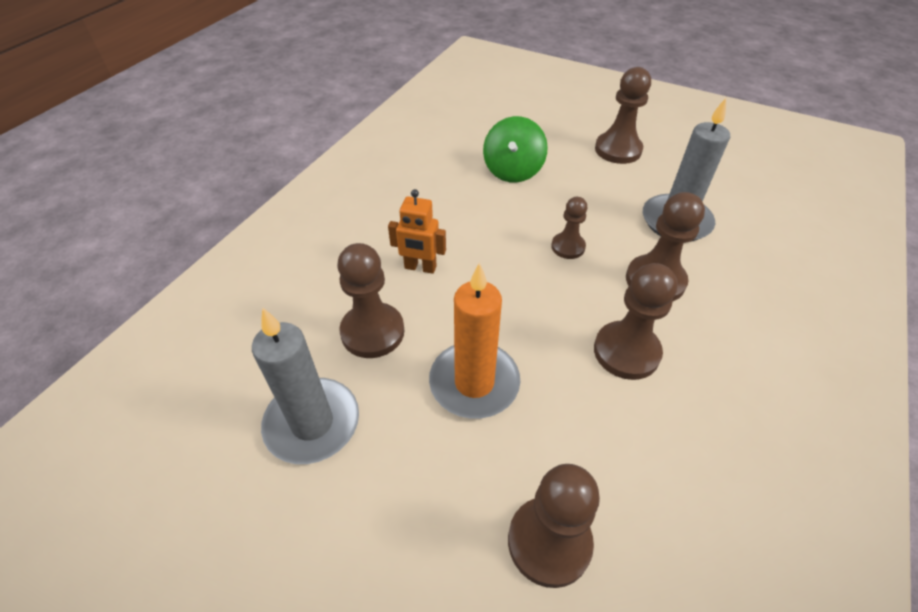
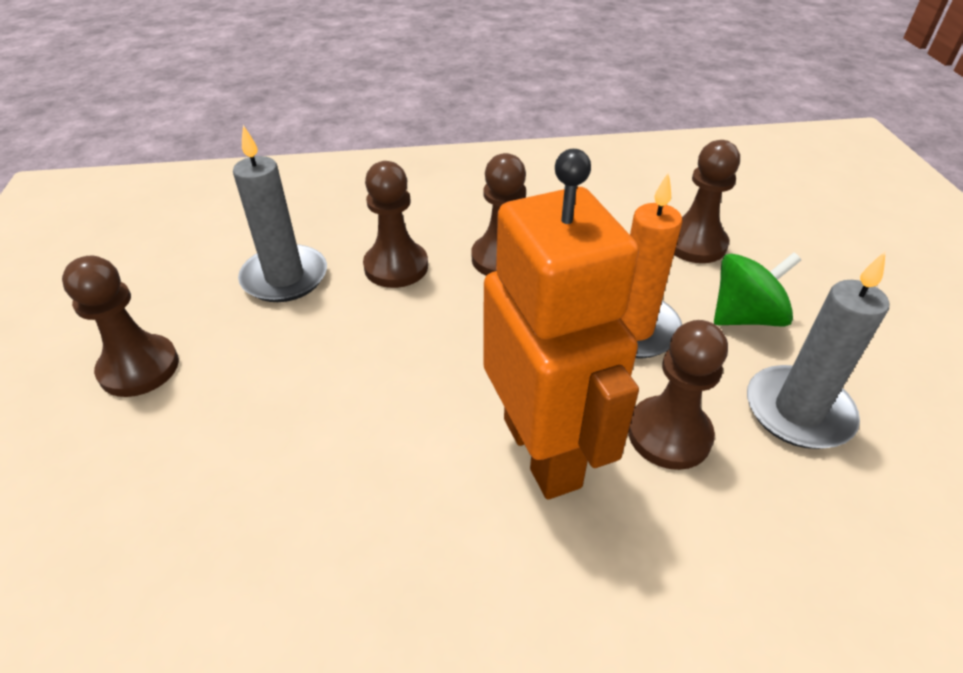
camera: 125 degrees left, 5 degrees down
(420, 267) = (542, 451): orange robot -> orange robot, size x2.35
(513, 171) = (259, 461): green spinning top -> green spinning top (745, 317)
(568, 247) = (393, 340): brown pawn -> none

